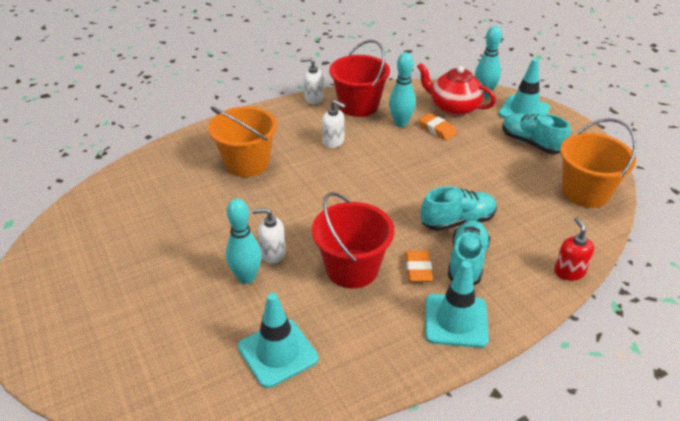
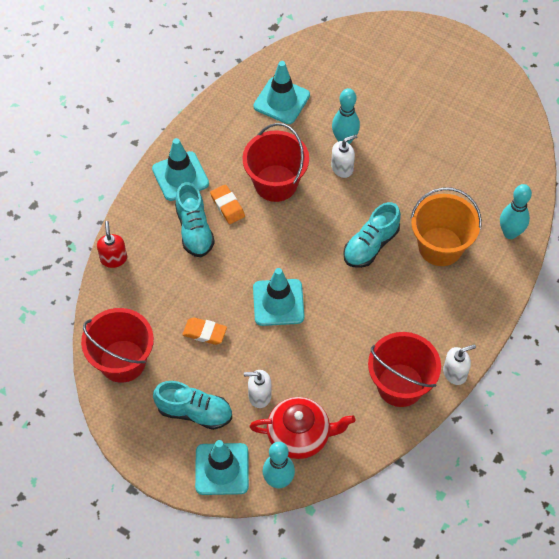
camera: 150 degrees right, 20 degrees up
(333, 142) = (386, 314): white soap dispenser -> white soap dispenser (259, 396)
(400, 123) = (339, 377): turquoise bowling pin -> turquoise bowling pin (510, 233)
(418, 179) = (278, 302): none -> turquoise traffic cone
(437, 129) = (298, 386): orange eraser -> orange eraser (204, 333)
(457, 221) = (220, 269): turquoise shoe -> turquoise shoe (371, 245)
(569, 271) = (113, 258): red soap dispenser -> red soap dispenser turned 150 degrees counterclockwise
(585, 192) = (122, 361): orange bucket -> red bucket

